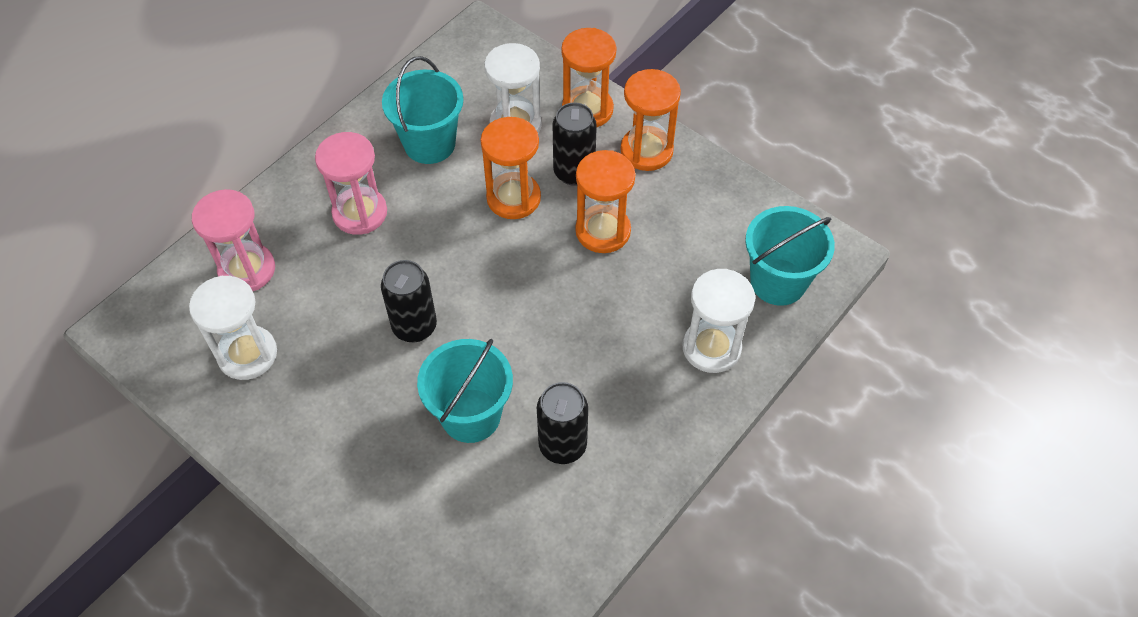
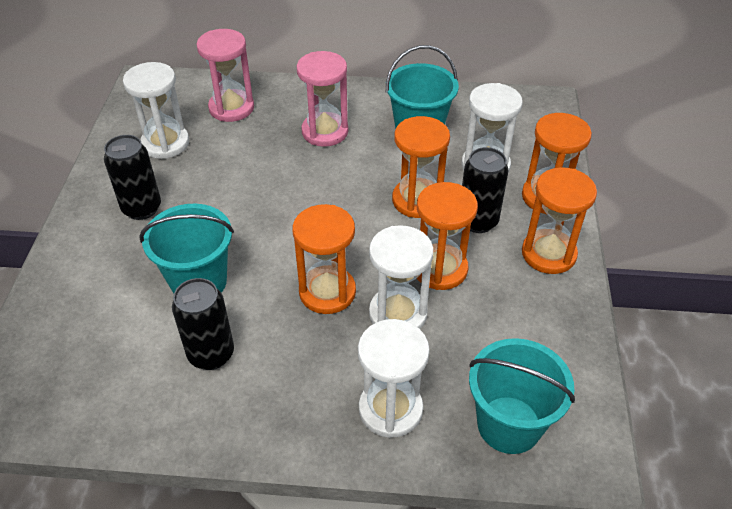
camera: 55 degrees right, 10 degrees down
(414, 327) = (253, 209): black can -> black can (142, 208)
(563, 324) = (327, 292): none -> orange hourglass
(625, 288) = (398, 314): none -> white hourglass

